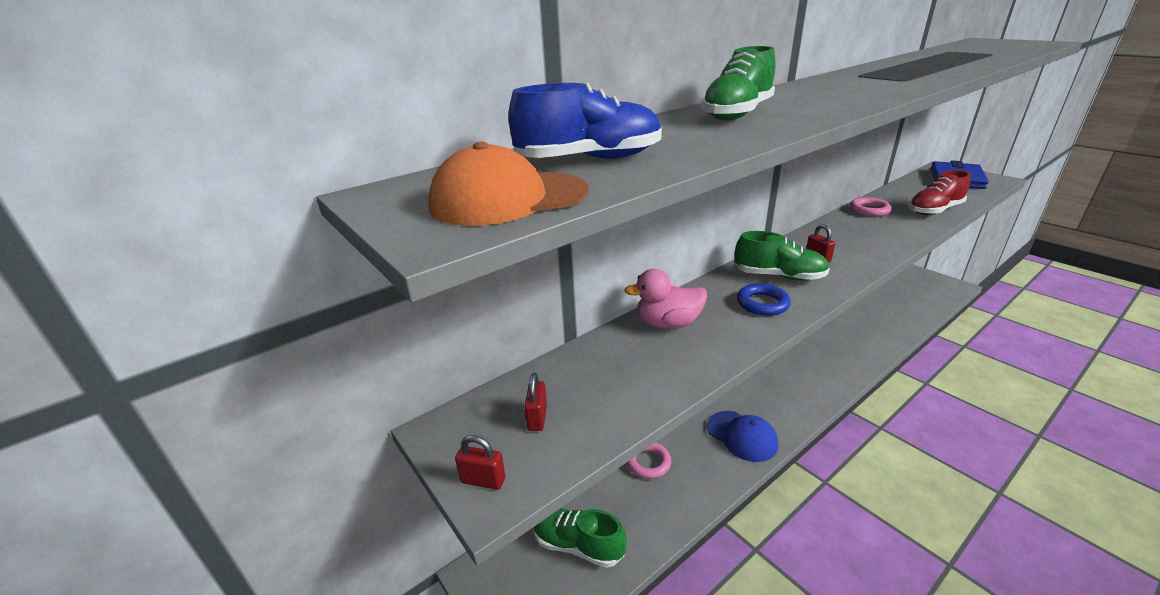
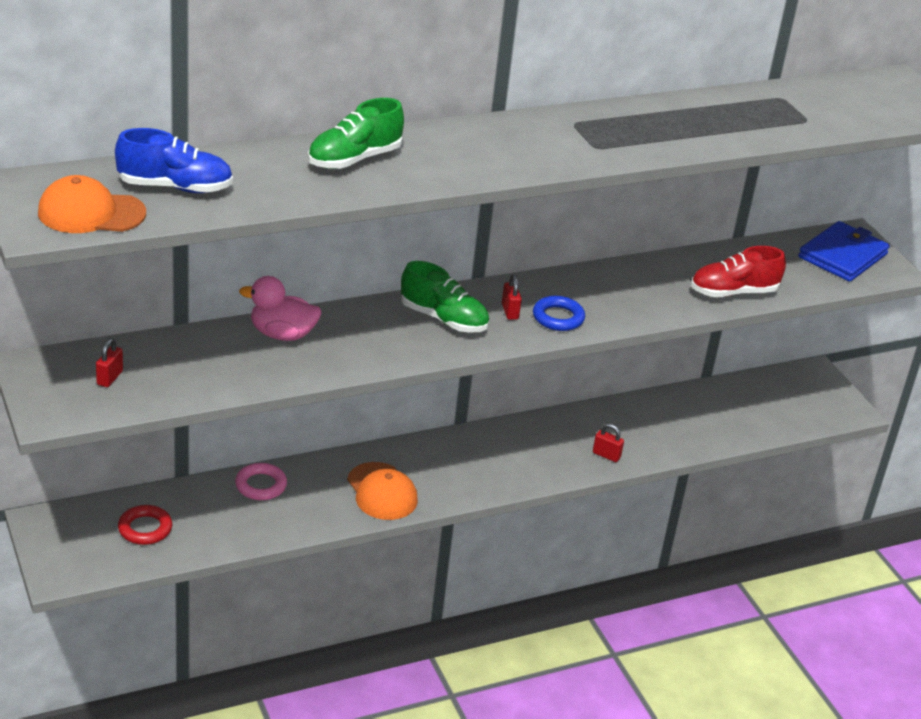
camera: 10 degrees right, 5 degrees up
(483, 480) = (45, 406): red padlock -> red padlock (606, 455)
(578, 545) = (145, 529): green shoe -> red ring
(742, 436) = (382, 492): blue cap -> orange cap
(762, 303) = (393, 341): blue ring -> blue ring (558, 318)
(869, 210) = (654, 270): pink ring -> none

